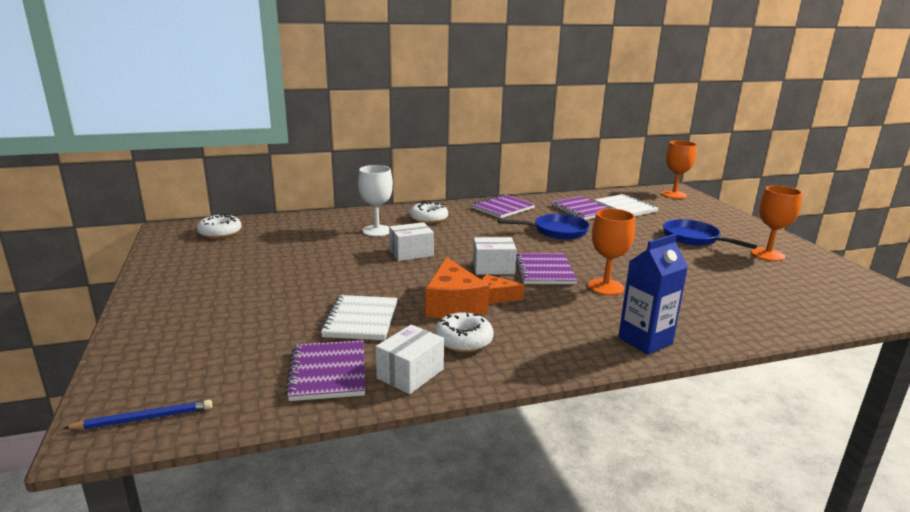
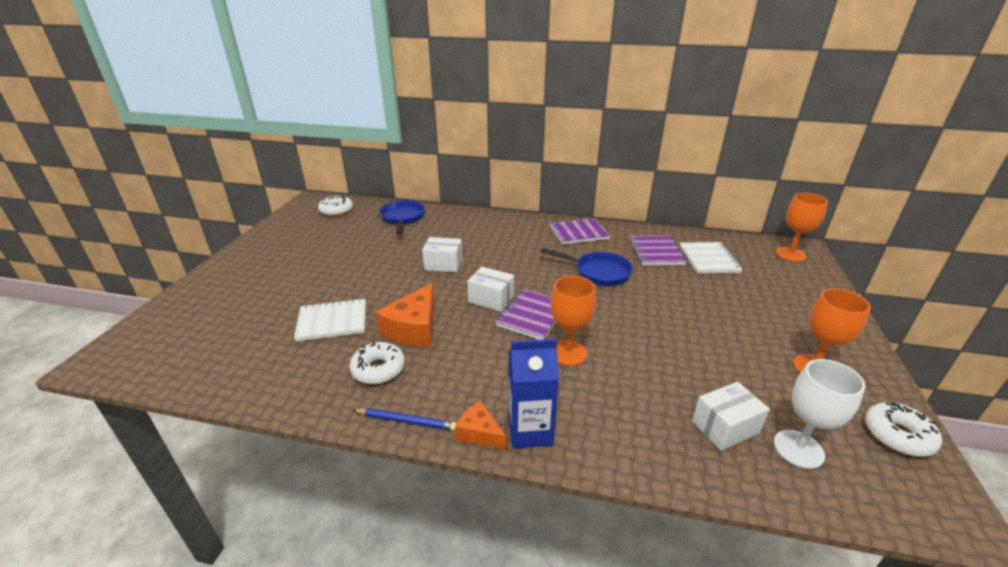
camera: 30 degrees right, 10 degrees up
(144, 419) = (125, 360): blue pencil -> blue pencil (406, 421)
(328, 372) = (257, 364): purple notebook -> none
(361, 320) = (332, 321): white notebook -> white notebook turned 45 degrees clockwise
(376, 231) = (444, 234): white goblet -> white goblet (798, 449)
(410, 374) = (305, 388): white box -> white box (725, 427)
(428, 219) = (499, 230): white donut -> white donut (897, 435)
(495, 297) = (455, 332): orange cheese -> orange cheese (479, 433)
(694, 239) = (742, 320): blue pan -> blue pan (403, 218)

